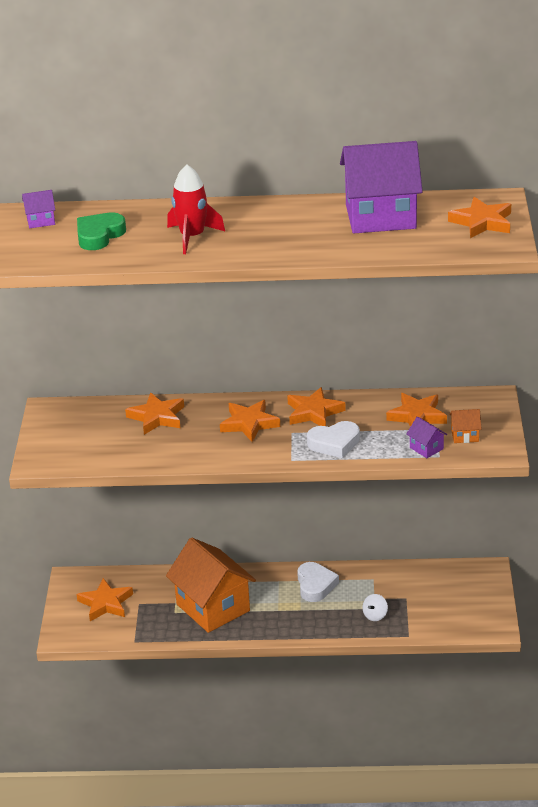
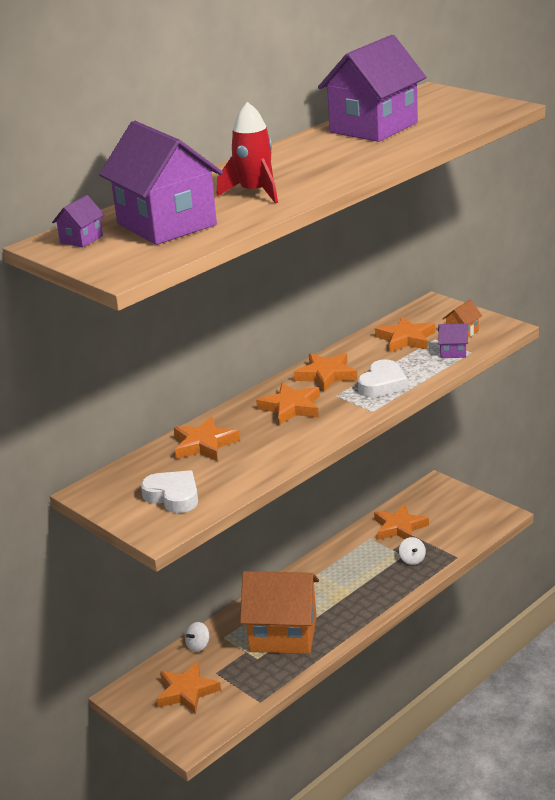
camera: 45 degrees left, 5 degrees down
(99, 235) = (166, 224): green heart -> purple house
(155, 578) = (198, 646): none -> white spinning top
(315, 585) = (335, 568): white heart -> white heart (173, 496)
(482, 222) = (453, 103): orange star -> orange star (399, 527)

